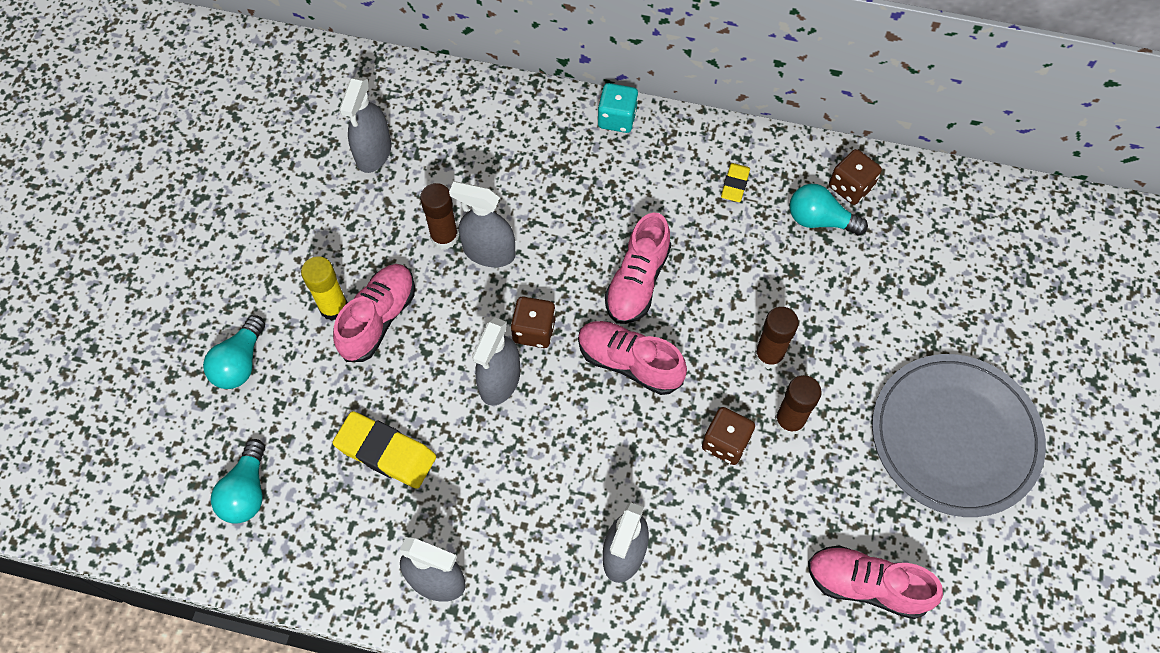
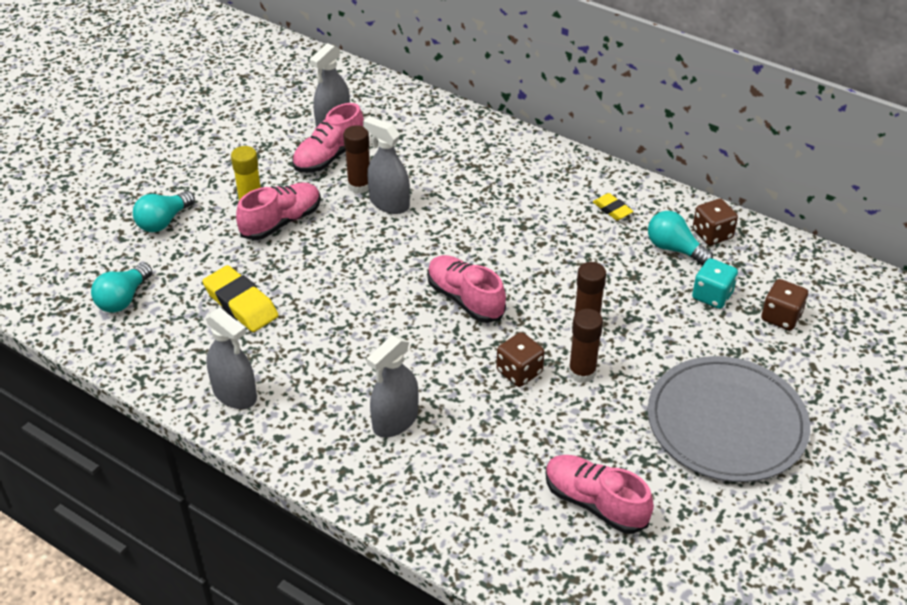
camera: 20 degrees right, 20 degrees down
(500, 381) = (354, 283): grey spray bottle -> none
(534, 330) = (398, 259): brown dice -> brown dice (781, 317)
(617, 118) = (535, 147): turquoise dice -> turquoise dice (712, 296)
(637, 281) = (499, 250): pink shoe -> pink shoe (329, 156)
(735, 185) = (612, 209): yellow eraser -> yellow eraser turned 75 degrees counterclockwise

